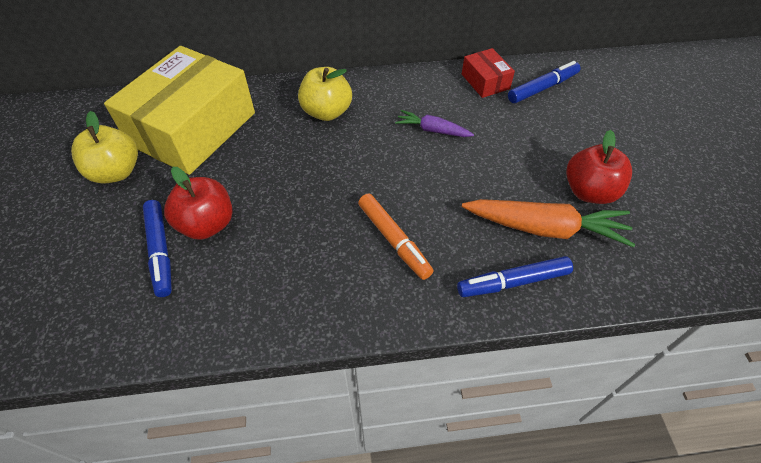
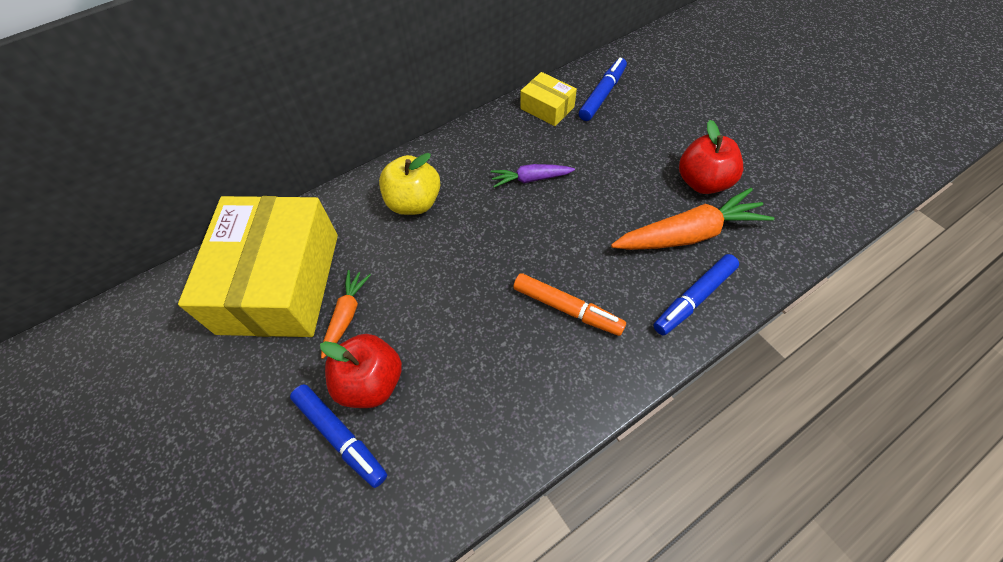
camera: 25 degrees left, 5 degrees up
(116, 172) = (224, 372): yellow apple -> none
(222, 170) = (346, 315): none -> orange carrot
(485, 81) = (547, 108): red box -> yellow box

